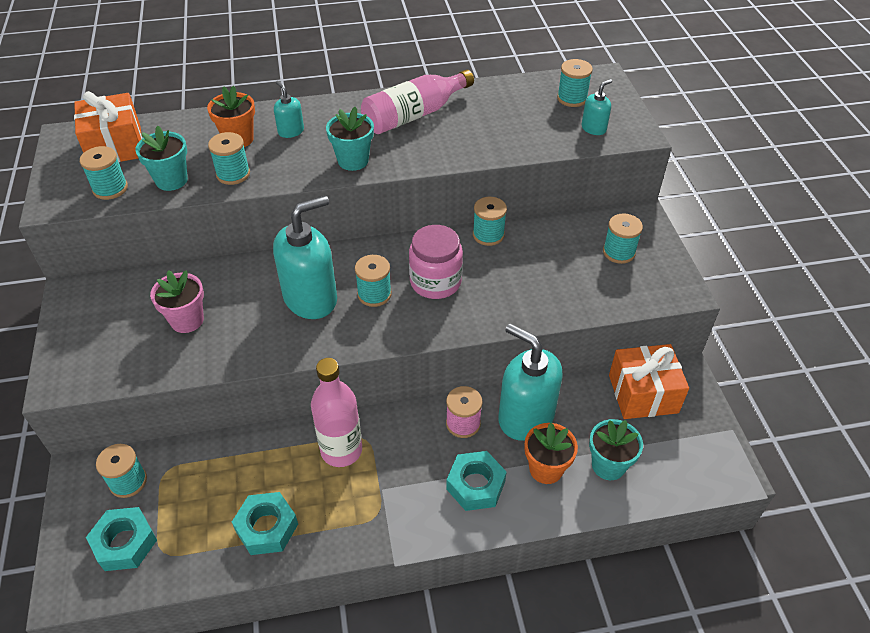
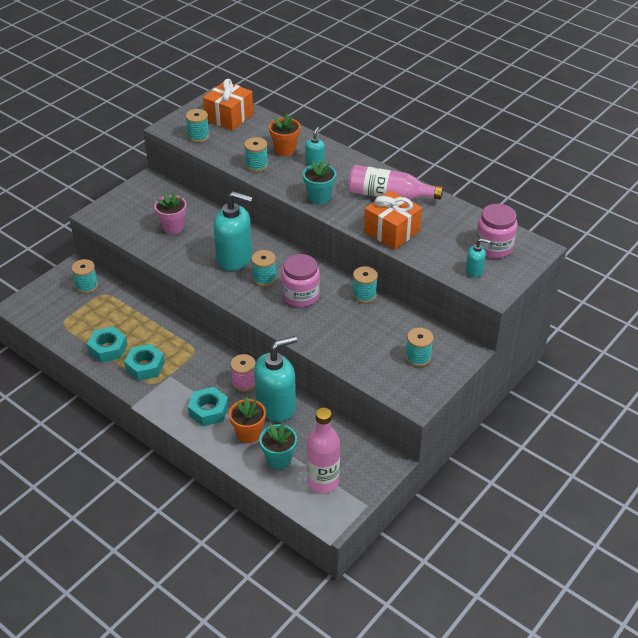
camera: 50 degrees right, 5 degrees down
(125, 543) = (56, 308): turquoise nut -> turquoise nut (145, 366)
(171, 180) = (227, 150): turquoise flower pot -> none
(341, 450) = (178, 346): pink bottle -> pink bottle (323, 482)
(525, 417) = (276, 406): turquoise soap dispenser -> turquoise soap dispenser turned 60 degrees clockwise
(572, 98) = (494, 247): turquoise spool -> pink jar
(643, 394) = (350, 449): orange gift -> orange gift (391, 231)

